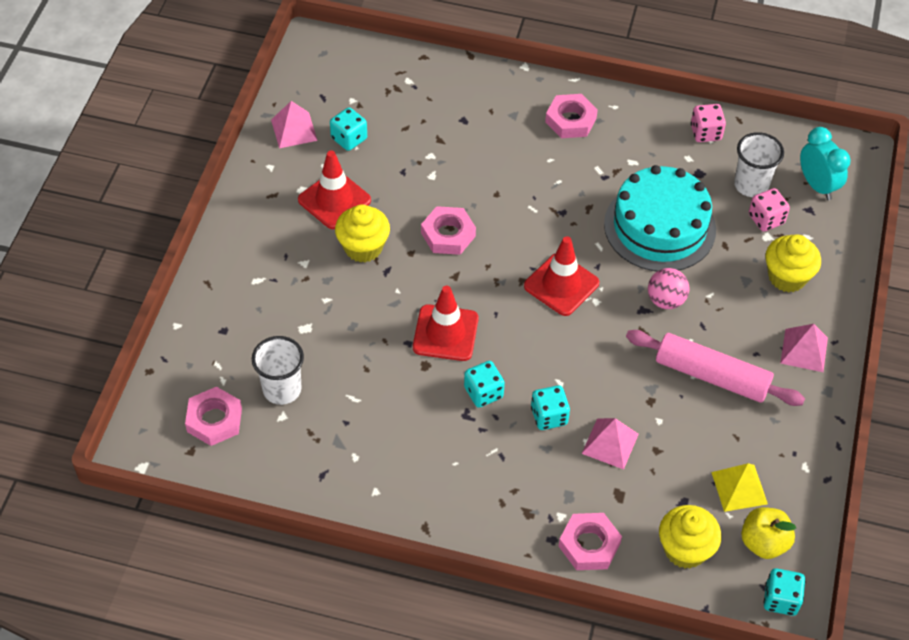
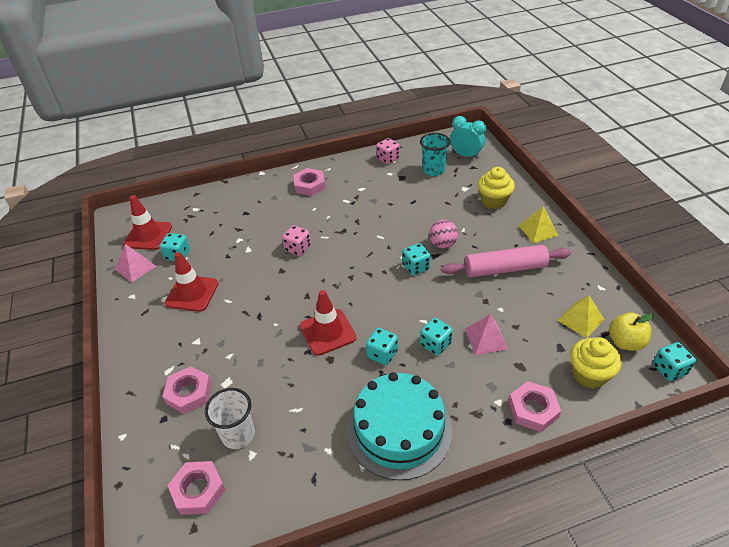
camera: 30 degrees left, 10 degrees down
(363, 247) = (232, 310): yellow cupcake -> none
(448, 234) = (284, 275): pink nut -> pink nut (189, 393)
(561, 285) = (376, 267): red traffic cone -> red traffic cone (148, 235)
(607, 312) = (416, 267): none -> turquoise dice
(659, 227) = (405, 211): turquoise cake -> turquoise cake (399, 430)
(751, 185) = (433, 170): white cup -> turquoise cup
(766, 219) = (456, 181): pink dice -> pink dice (297, 248)
(804, 350) = (538, 230): pink pyramid -> yellow pyramid

